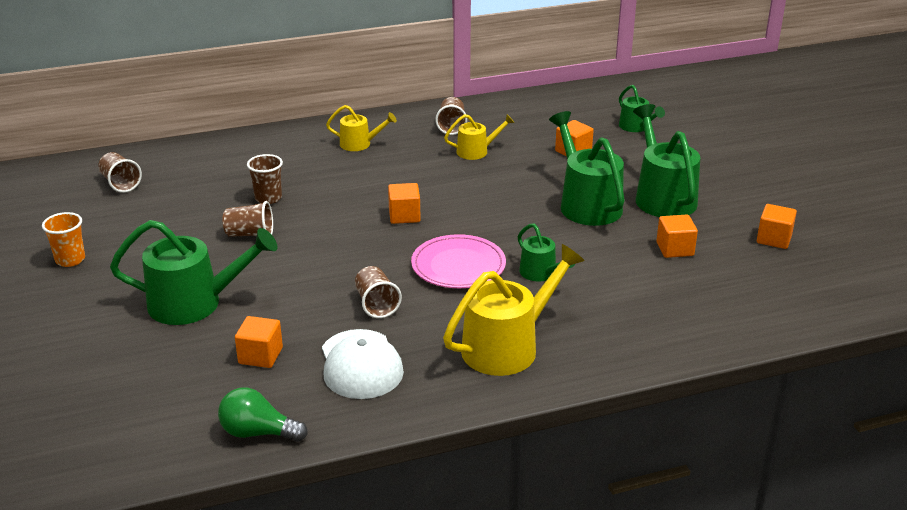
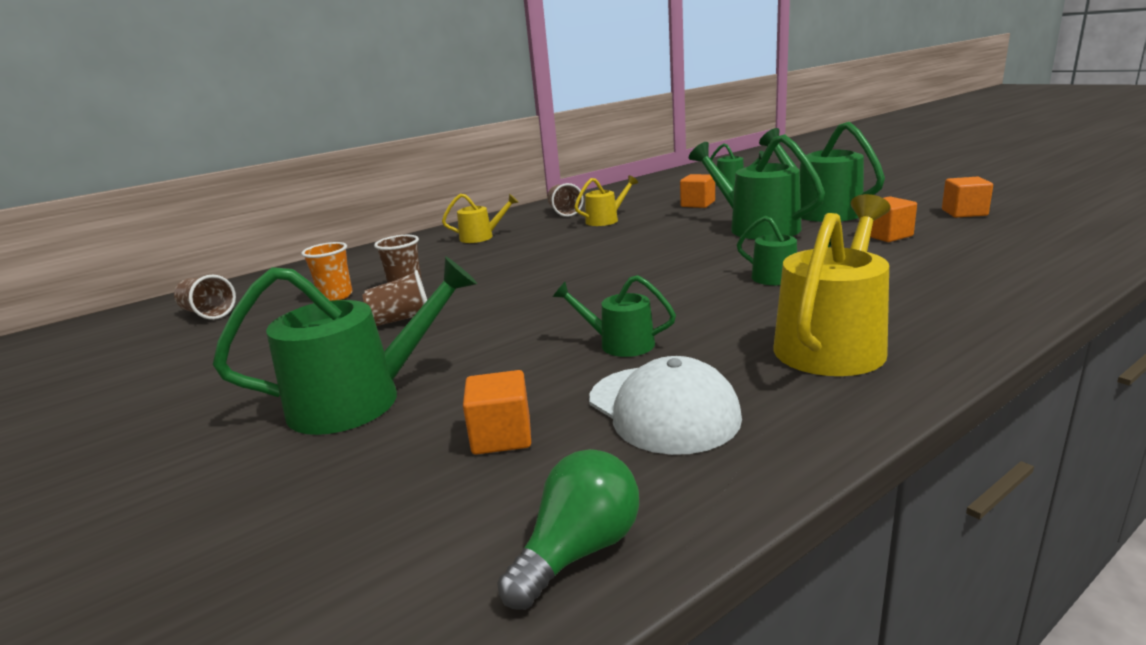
camera: 15 degrees left, 10 degrees down
(70, 260) = (146, 396): orange cup -> orange cup (336, 296)
(258, 432) = (579, 551): green light bulb -> green light bulb turned 135 degrees clockwise
(376, 304) = (620, 344): brown cup -> green watering can
(404, 216) = (577, 270): orange cube -> none
(458, 266) = (682, 292): pink plate -> none

